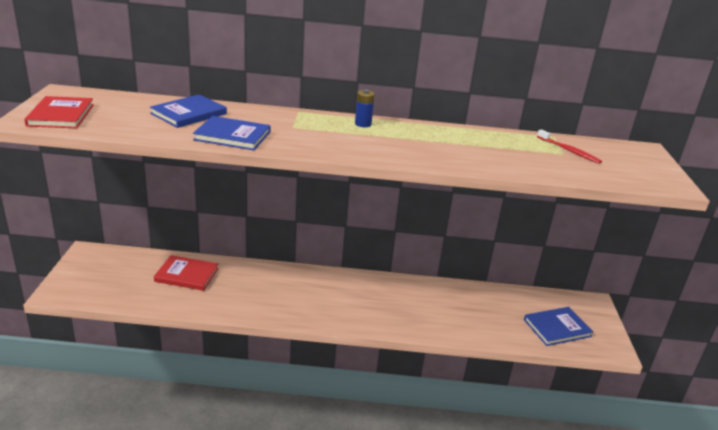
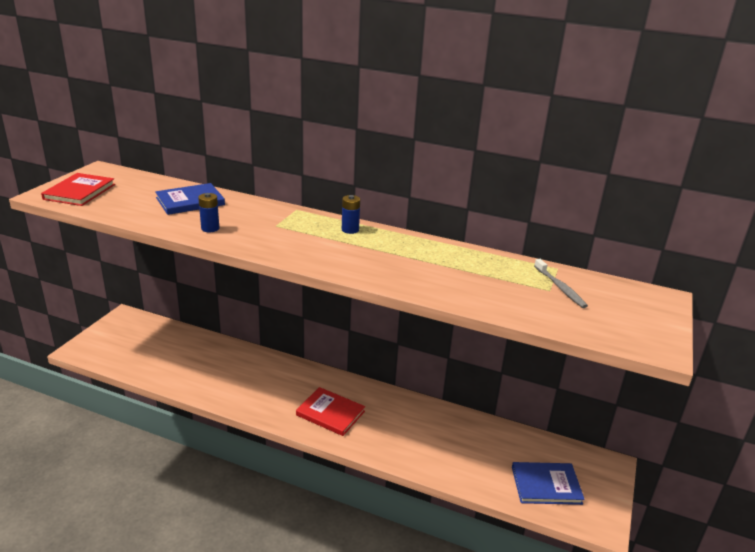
camera: 20 degrees right, 0 degrees up
(187, 275) = (196, 353): red book -> red book (330, 413)
(232, 136) = (210, 228): blue book -> blue battery
(569, 151) = (560, 288): red toothbrush -> grey toothbrush

